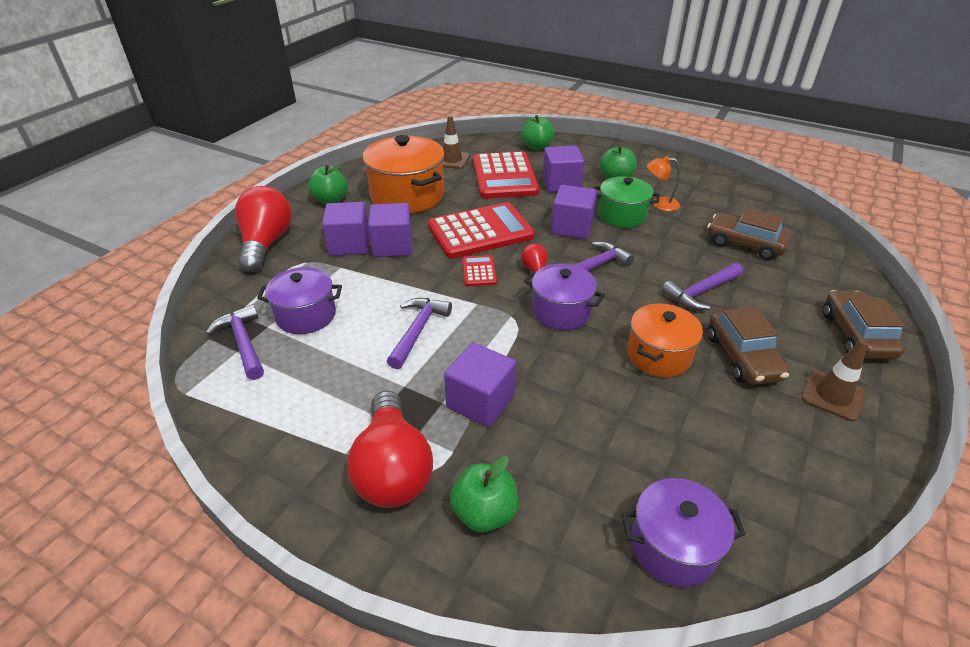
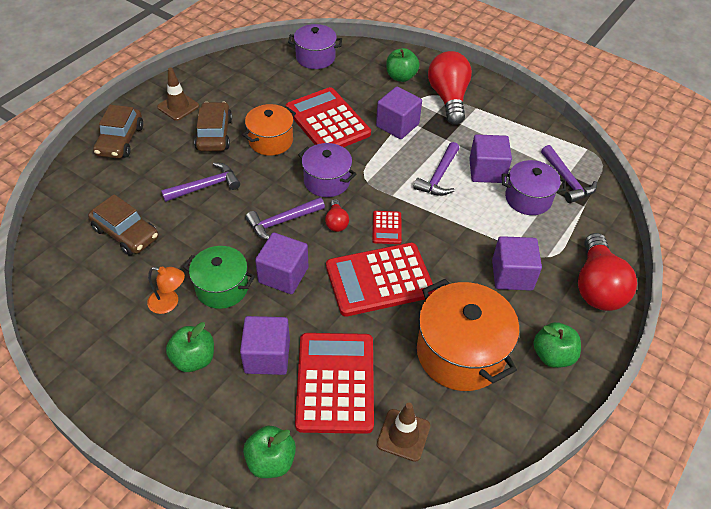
camera: 175 degrees left, 10 degrees up
(392, 246) = (468, 268): purple cube -> purple cube (487, 171)
(591, 396) = (328, 121): none -> red calculator

